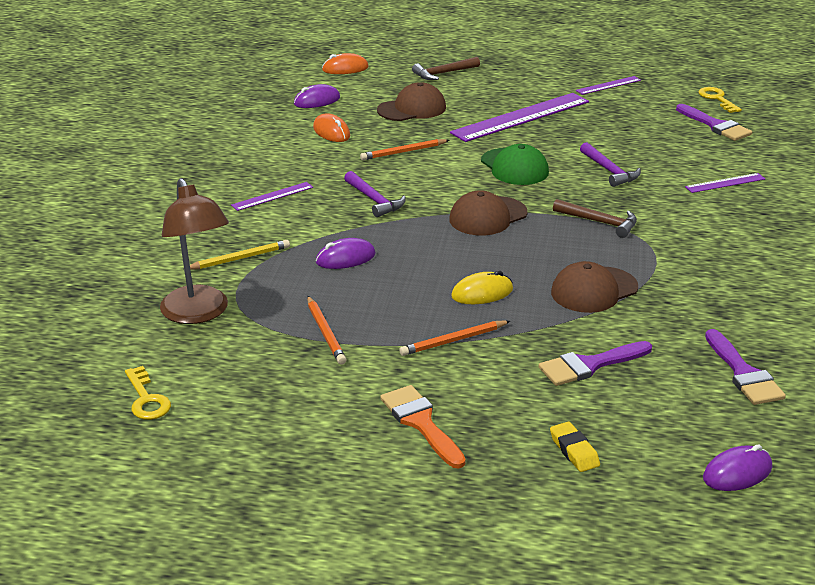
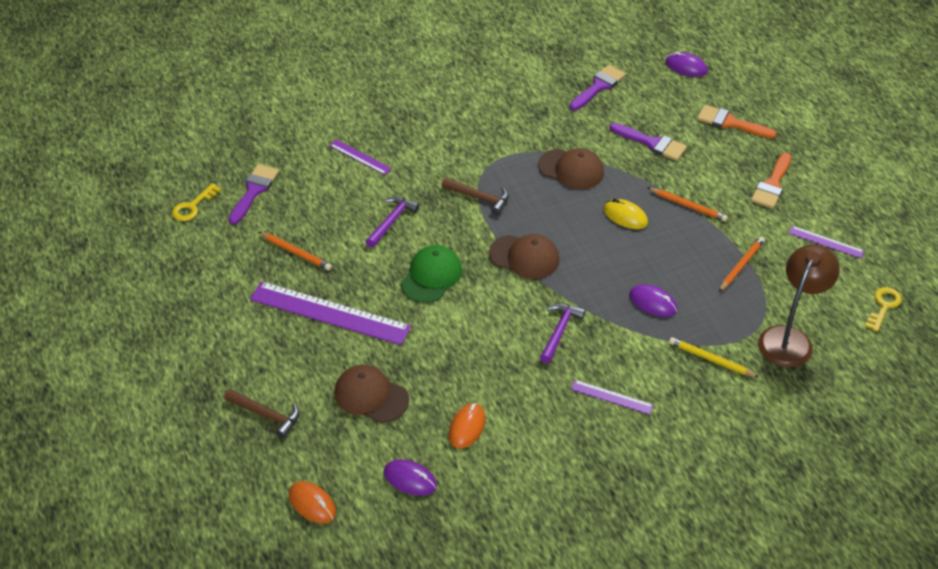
camera: 125 degrees left, 15 degrees up
(403, 152) = (463, 356): orange pencil -> orange pencil (296, 253)
(574, 451) = (730, 123): yellow eraser -> orange brush
(599, 222) = (479, 198): brown hammer -> brown hammer turned 120 degrees clockwise
(608, 85) = (210, 284): purple ruler -> purple ruler (826, 242)

